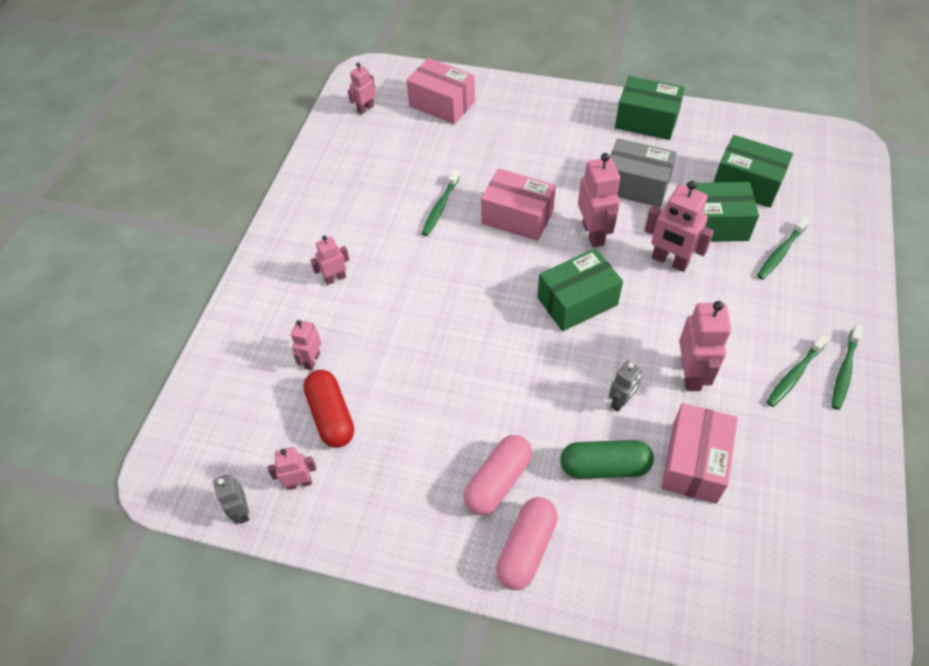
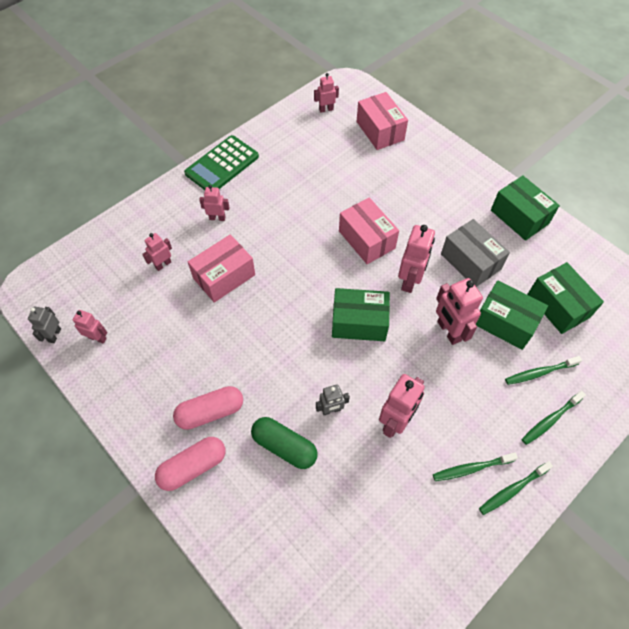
camera: 30 degrees right, 5 degrees up
(293, 220) = (222, 165): none -> green calculator
(331, 416) = (147, 307): red capsule -> none
(440, 207) = (320, 205): green toothbrush -> green toothbrush (550, 420)
(694, 462) = (346, 483): pink box -> pink box (224, 276)

